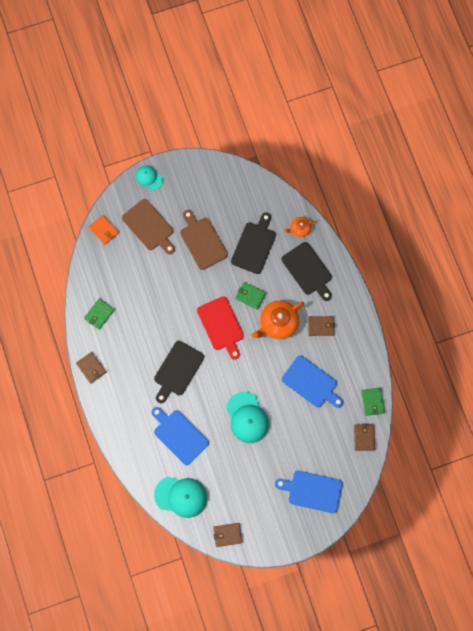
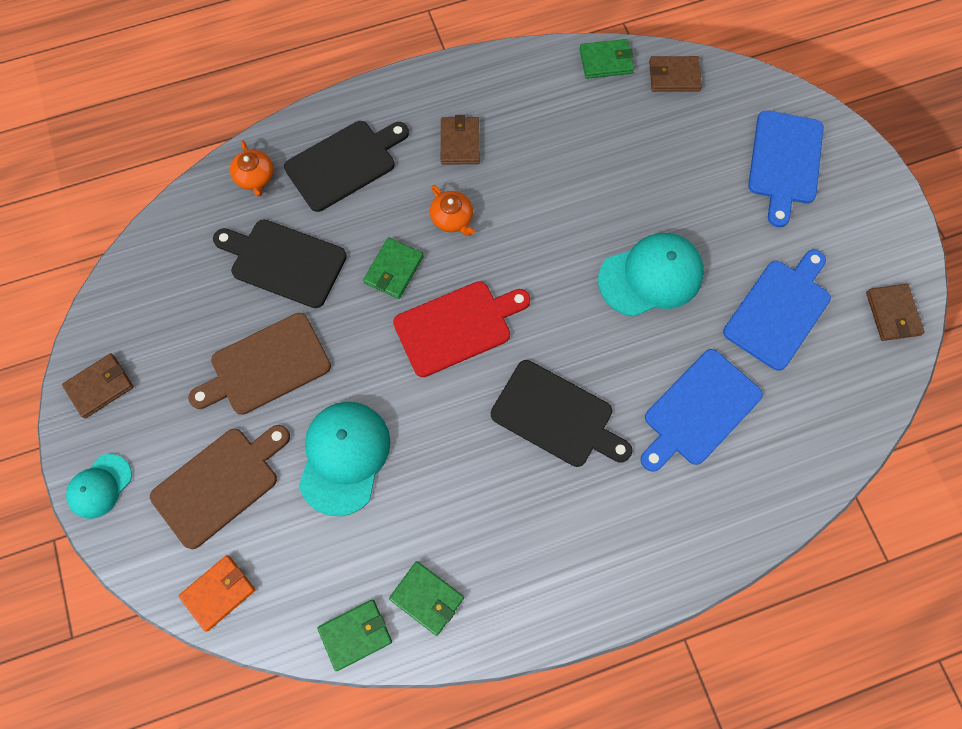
camera: 90 degrees left, 5 degrees down
(85, 286) = (355, 634): none -> green wallet
(91, 368) = (556, 613): brown wallet -> brown wallet (100, 386)
(181, 496) = (828, 405): turquoise cap -> turquoise cap (344, 457)
(278, 323) = (452, 218): orange teapot -> orange teapot, size x0.54
(311, 383) = (574, 161): blue cutting board -> blue cutting board (779, 310)

